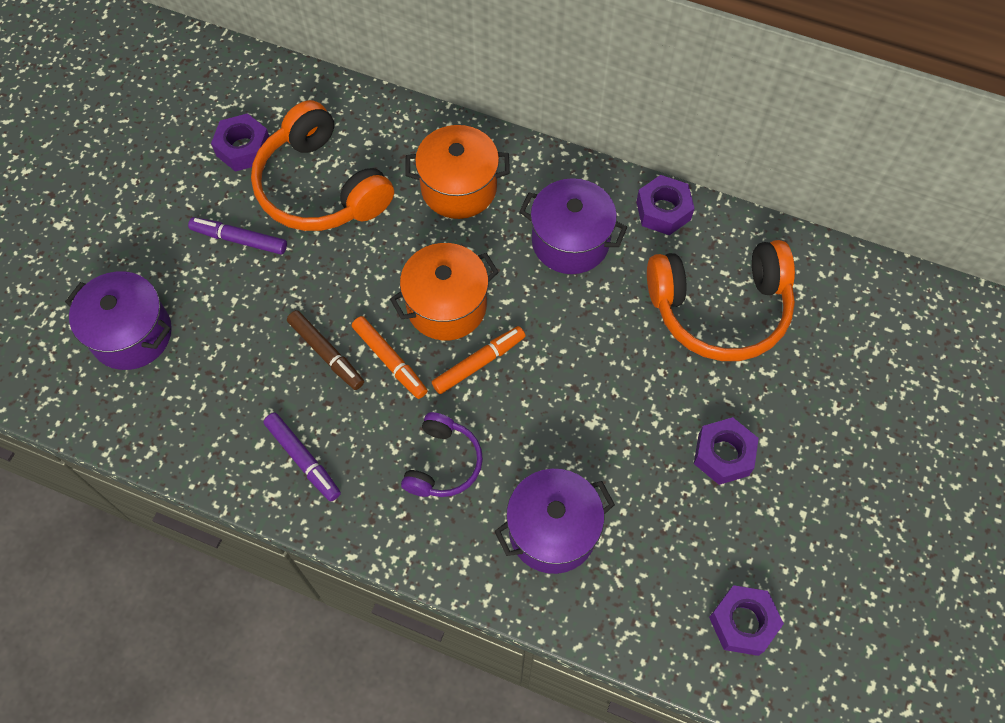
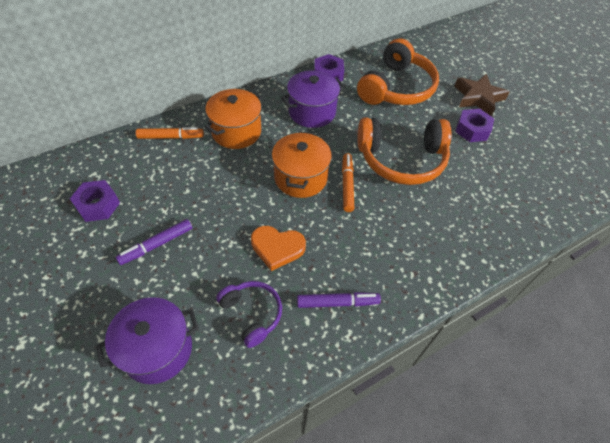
camera: 55 degrees left, 10 degrees down
(320, 187) = (168, 186): orange headphones -> orange headphones (401, 160)
(326, 353) = (277, 248): brown marker -> orange heart
(389, 360) = (310, 221): orange marker -> orange marker (170, 137)
(443, 463) = (394, 236): purple headphones -> purple headphones (252, 314)
(552, 531) = (469, 214): purple pot -> none
(743, 622) = (564, 174): purple nut -> none
(807, 427) = (478, 98): none -> brown star

